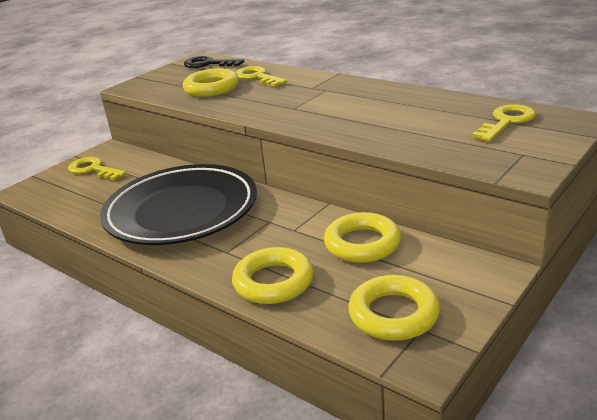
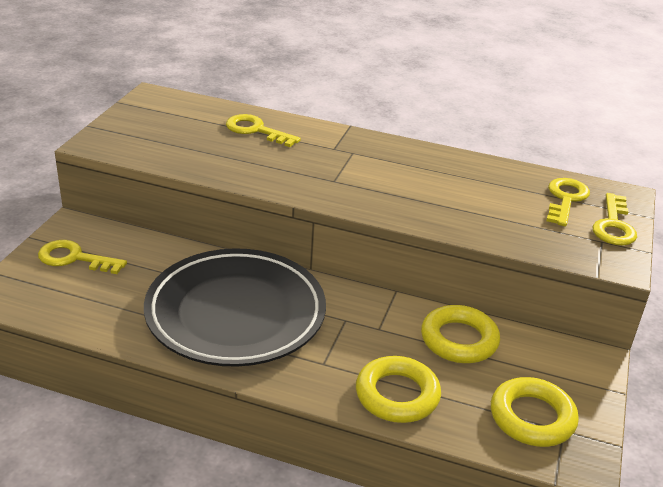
camera: 25 degrees left, 5 degrees up
(208, 64) = (175, 106): black key -> none
(211, 88) = (210, 148): yellow ring -> none
(545, 142) = (613, 225): none -> yellow key

